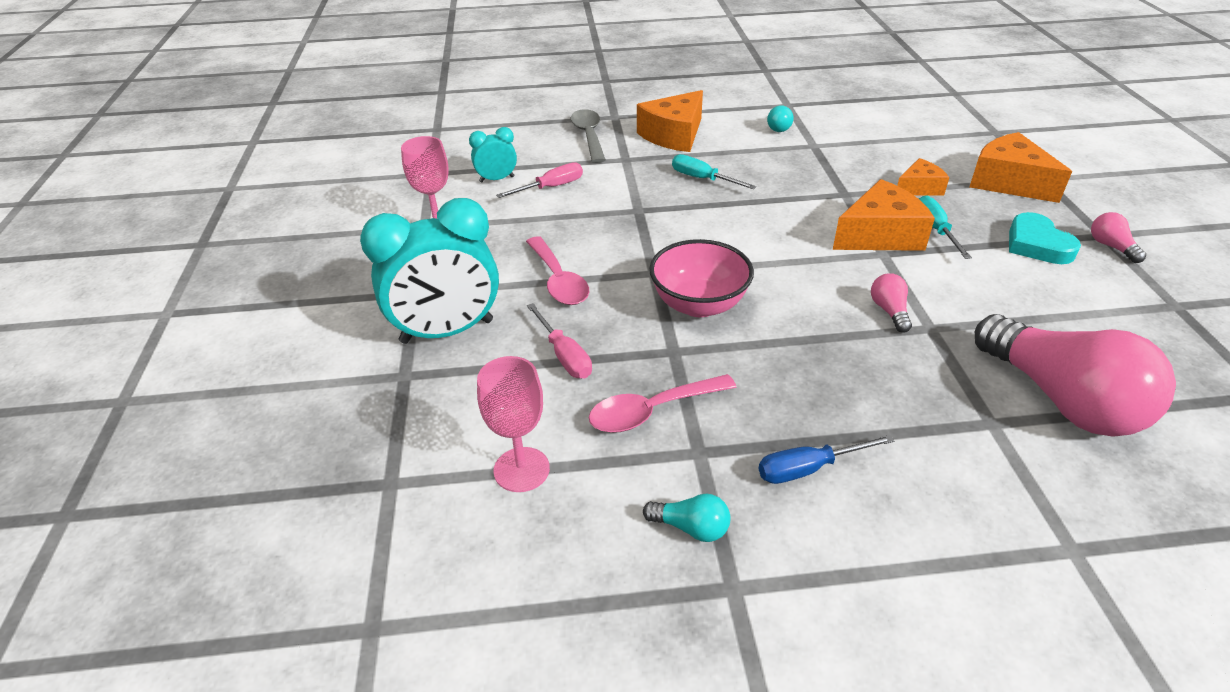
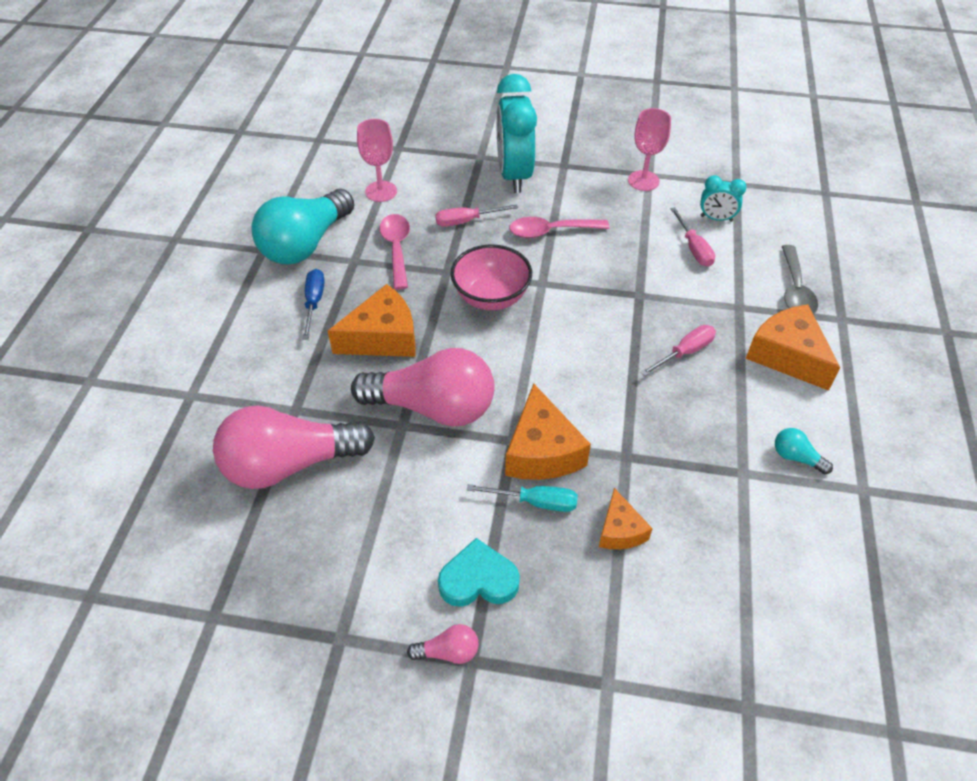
camera: 105 degrees right, 10 degrees up
(497, 179) = (716, 218): turquoise clock -> turquoise clock turned 105 degrees clockwise
(589, 136) = (795, 290): grey spoon -> grey spoon turned 90 degrees clockwise
(691, 527) = (306, 244): turquoise light bulb -> turquoise light bulb, size x2.48
(702, 179) = (684, 352): turquoise screwdriver -> pink screwdriver
(889, 311) = (433, 407): pink light bulb -> pink light bulb, size x2.48
(1008, 182) = (609, 633): orange cheese -> orange cheese (382, 337)

